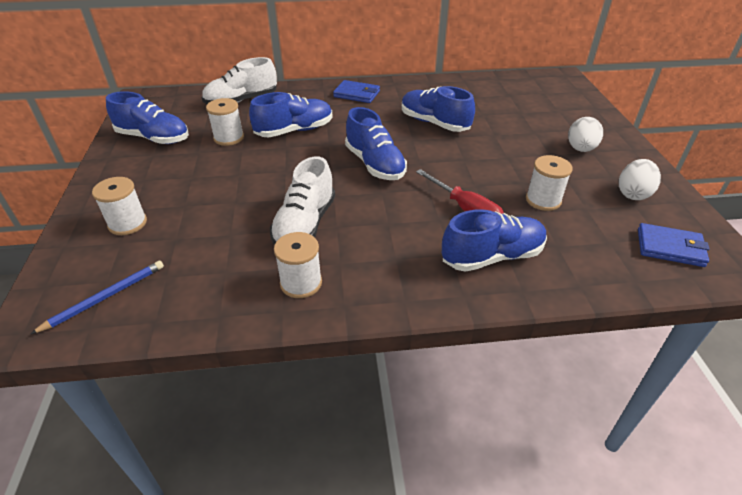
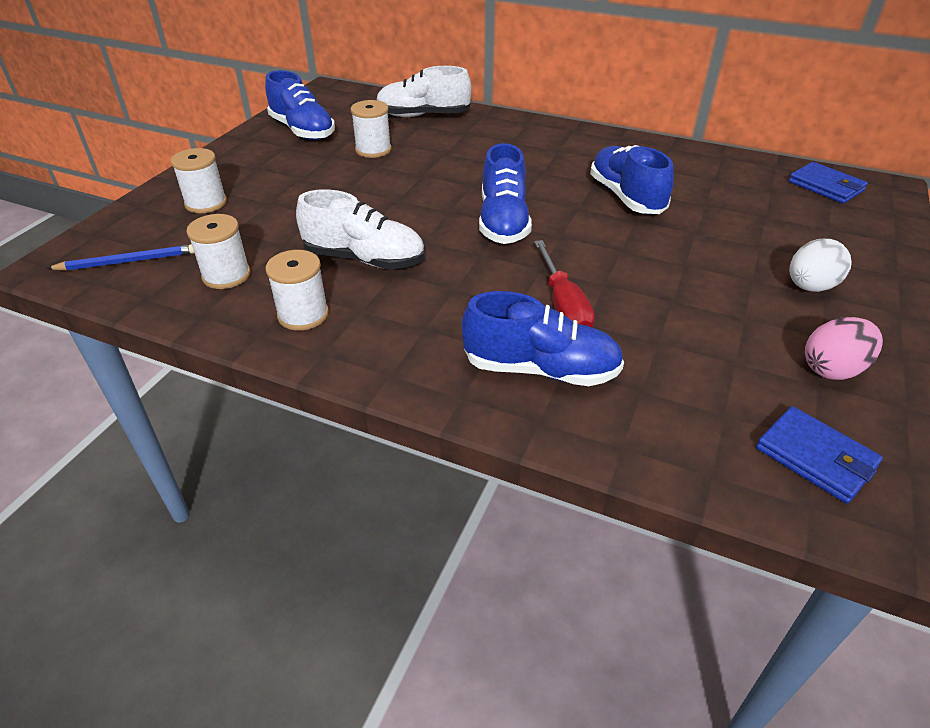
camera: 30 degrees right, 0 degrees up
(294, 131) = (448, 161): blue shoe -> none
(305, 224) = (364, 259): white shoe -> white shoe turned 120 degrees counterclockwise
(357, 94) = (561, 139): blue wallet -> blue wallet (826, 186)
(543, 200) = (680, 330): white spool -> white spool (226, 275)
(633, 194) = (832, 369): white egg -> pink egg

